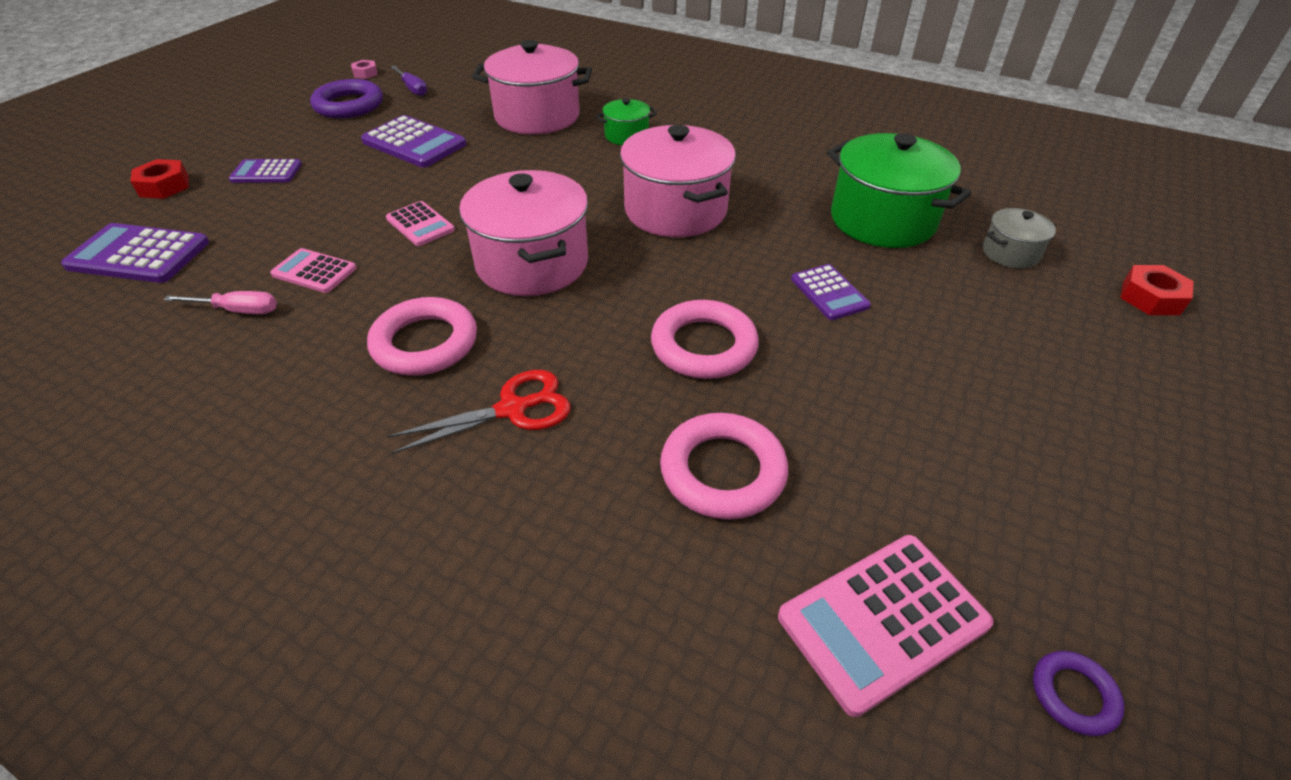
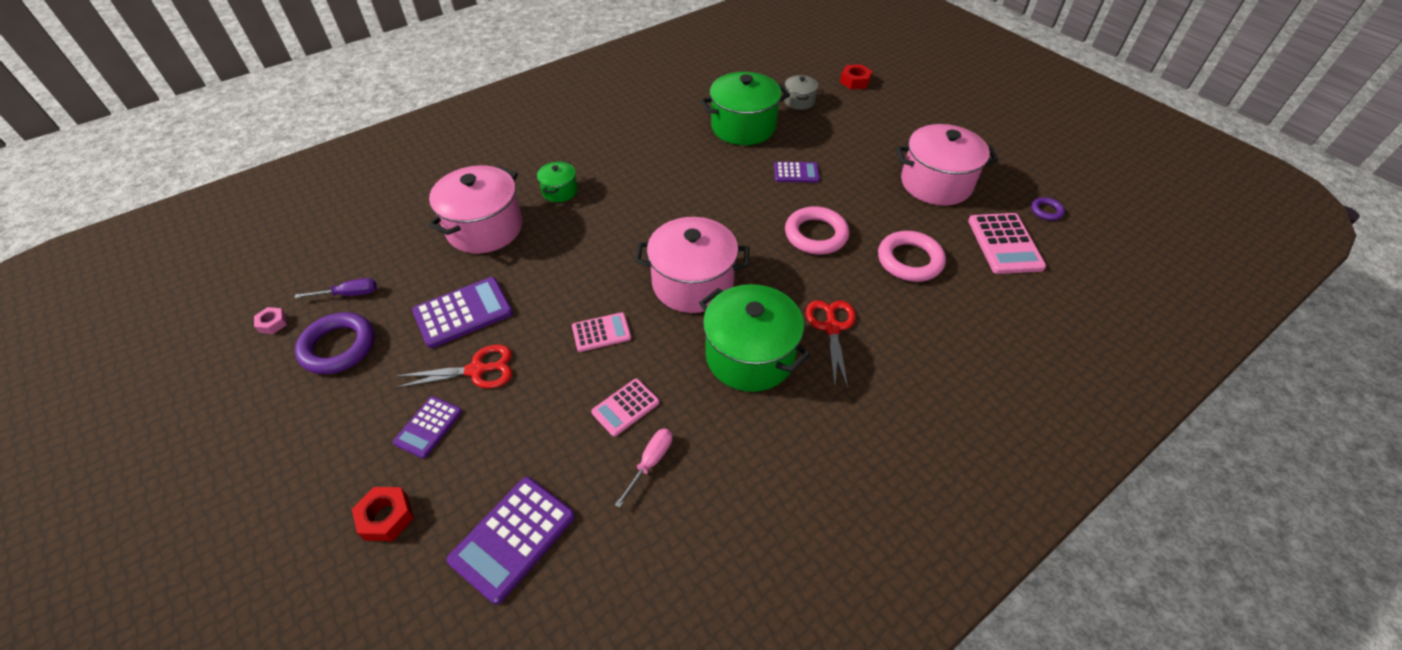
camera: 65 degrees left, 5 degrees up
(342, 173) = (477, 370): none -> red scissors
(425, 343) = (750, 356): pink ring -> green pot
(675, 210) = (676, 200): pink pot -> pink pot (936, 183)

